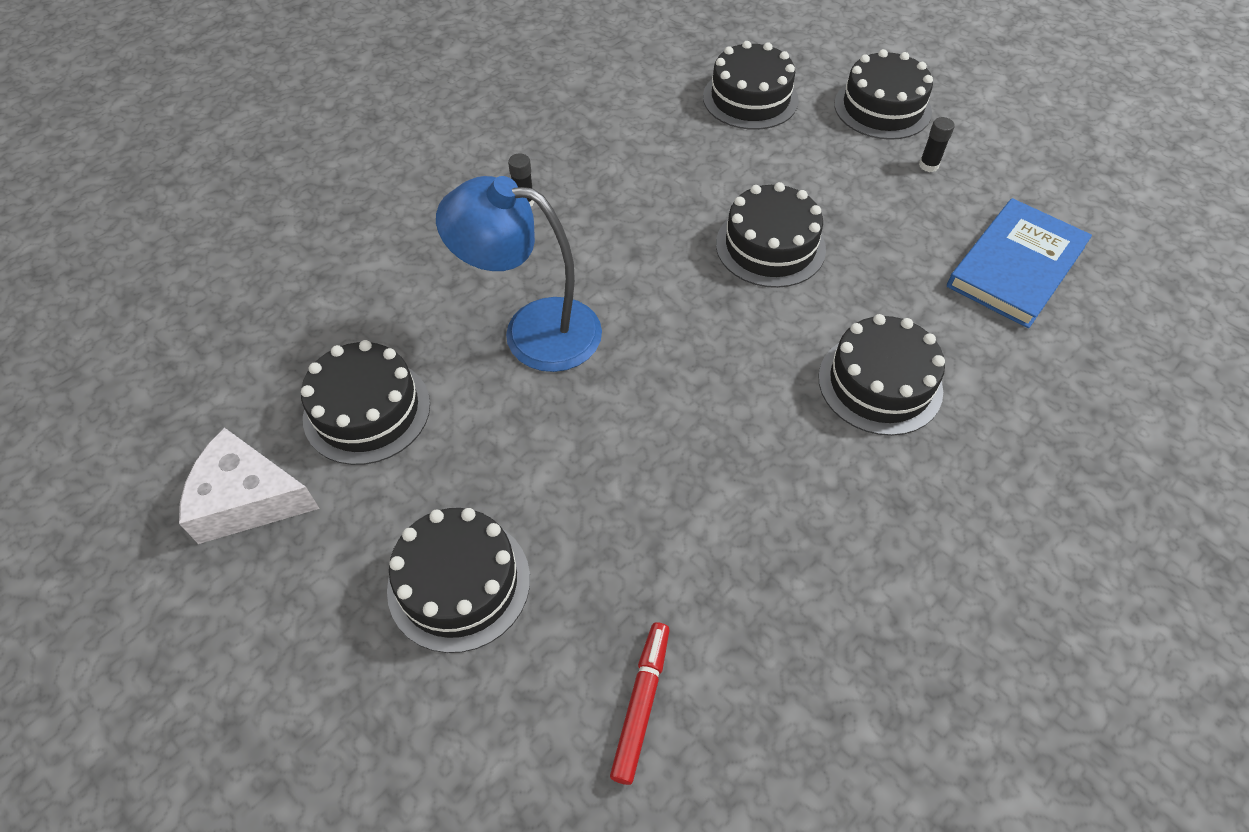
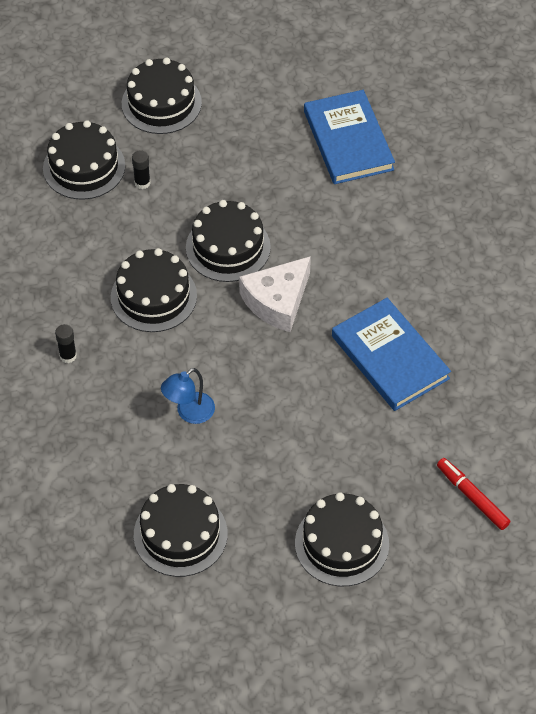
camera: 55 degrees left, 0 degrees up
(247, 499) = (198, 627): white cheese -> white cheese (277, 301)
(533, 330) = (189, 413): blue lamp -> blue lamp, size x0.52
(772, 476) = (390, 357): none -> blue book
(880, 383) = (372, 266): black cake -> black cake (153, 296)
(928, 165) = (234, 119): black glue stick -> black glue stick (142, 183)

